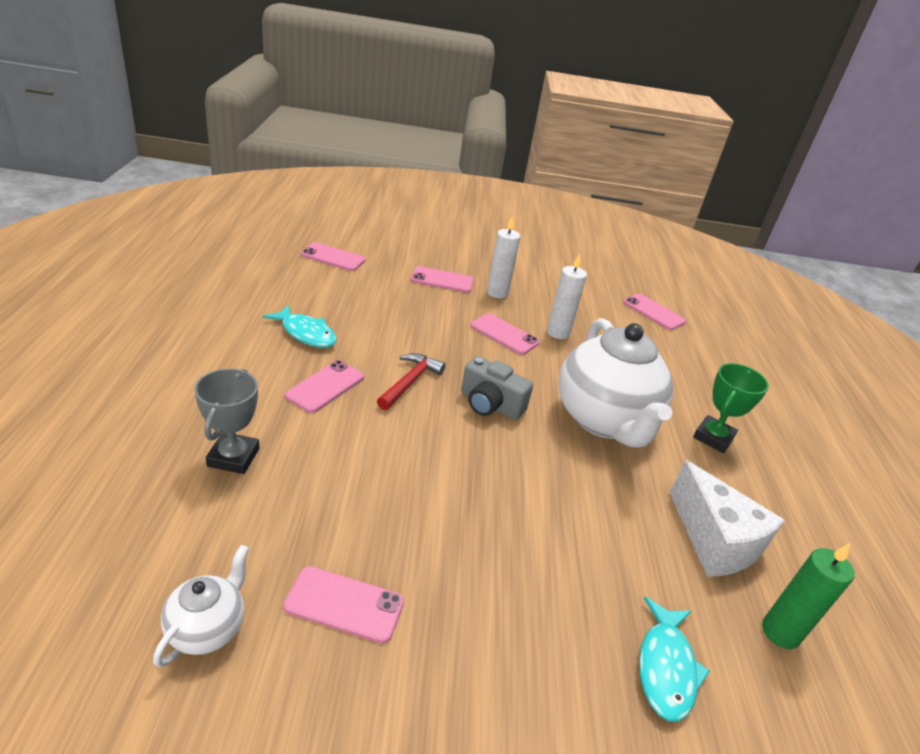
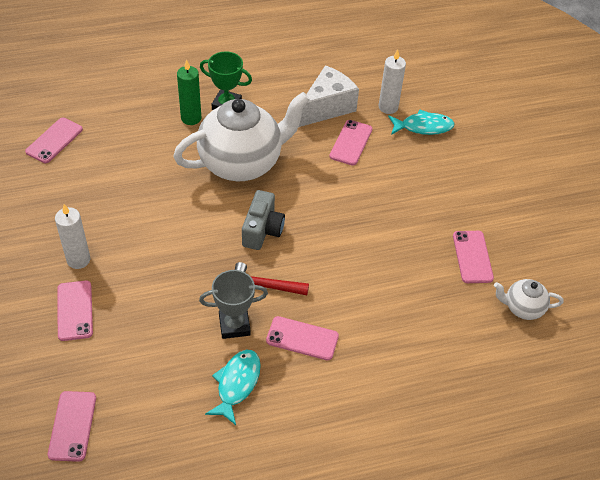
camera: 105 degrees left, 15 degrees up
(233, 457) = (408, 359): grey trophy -> grey trophy (234, 325)
(504, 334) = (155, 240): pink phone -> pink phone (351, 143)
(558, 333) = (131, 203): white candle -> white candle (388, 107)
(780, 632) = (375, 85): green candle -> green candle (191, 118)

